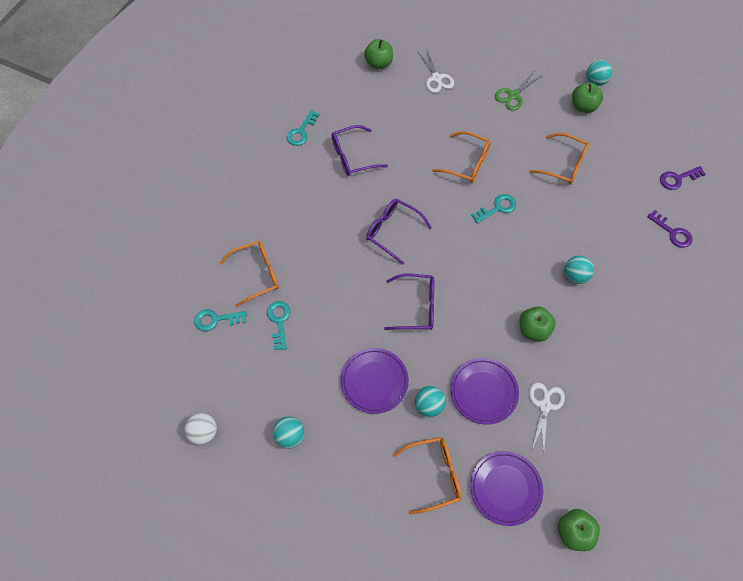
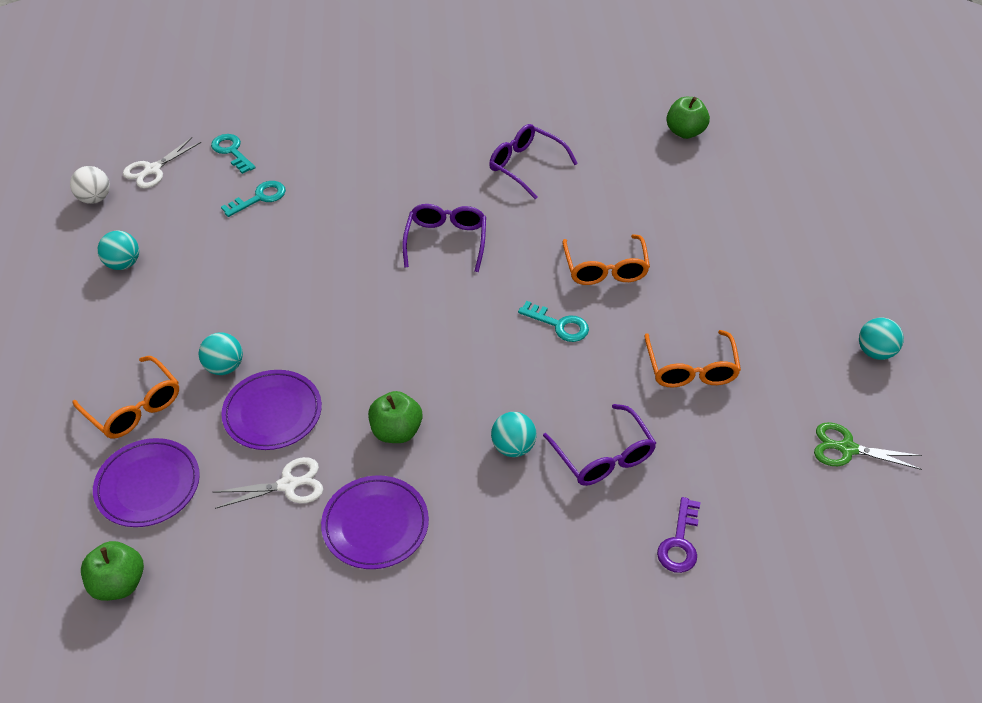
camera: 60 degrees right, 15 degrees down
(257, 274) = (308, 157): orange glasses -> none
(301, 131) = (524, 112): turquoise key -> none
(374, 381) = (229, 306): purple plate -> purple plate (375, 525)
(417, 306) = (354, 303): purple glasses -> purple glasses (604, 456)
(436, 78) = (713, 190): white scissors -> white scissors (152, 170)
(513, 95) = (760, 273): green scissors -> green scissors (847, 448)
(583, 106) = (815, 354): green apple -> none
(678, 178) = (787, 516): purple key -> none

